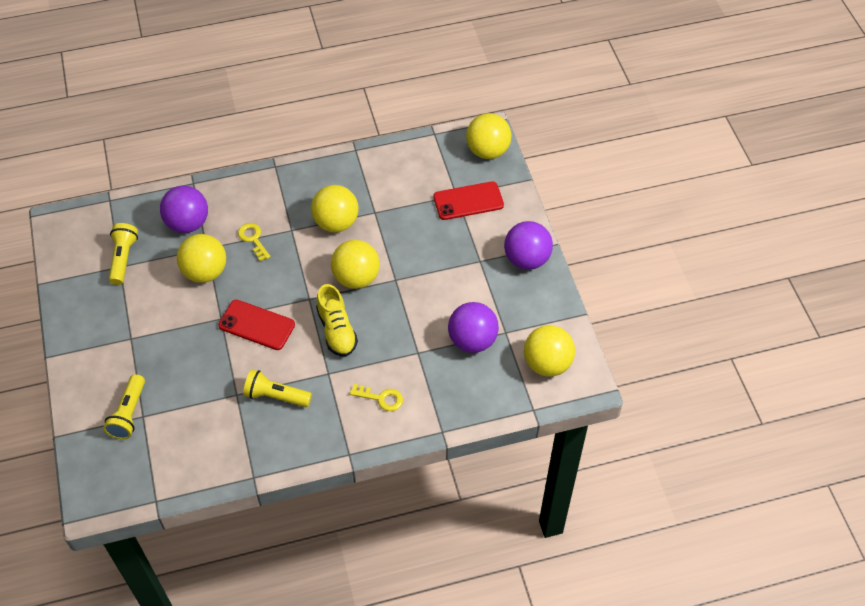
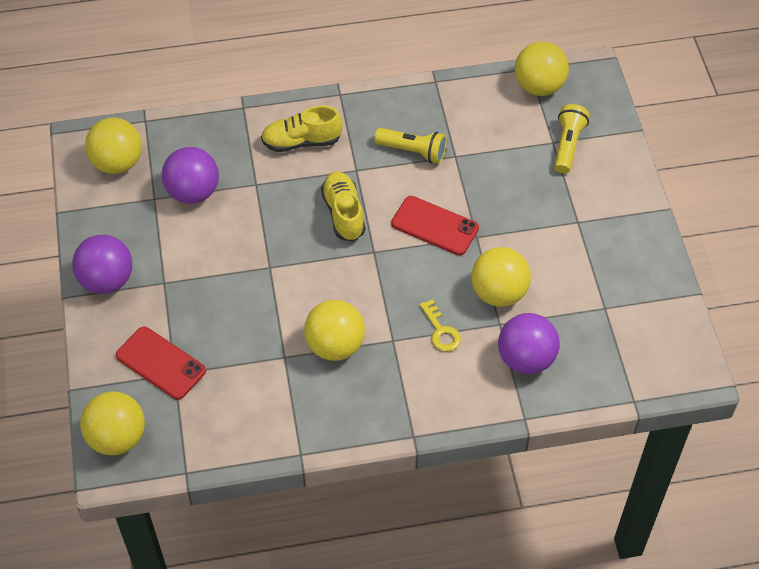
camera: 175 degrees left, 0 degrees up
(123, 258) = (601, 317): yellow flashlight -> none
(356, 278) = (316, 272): yellow ball -> yellow ball (539, 86)
(381, 398) = (301, 142): yellow key -> yellow shoe
(468, 201) = (160, 363): red phone -> red phone turned 45 degrees clockwise

